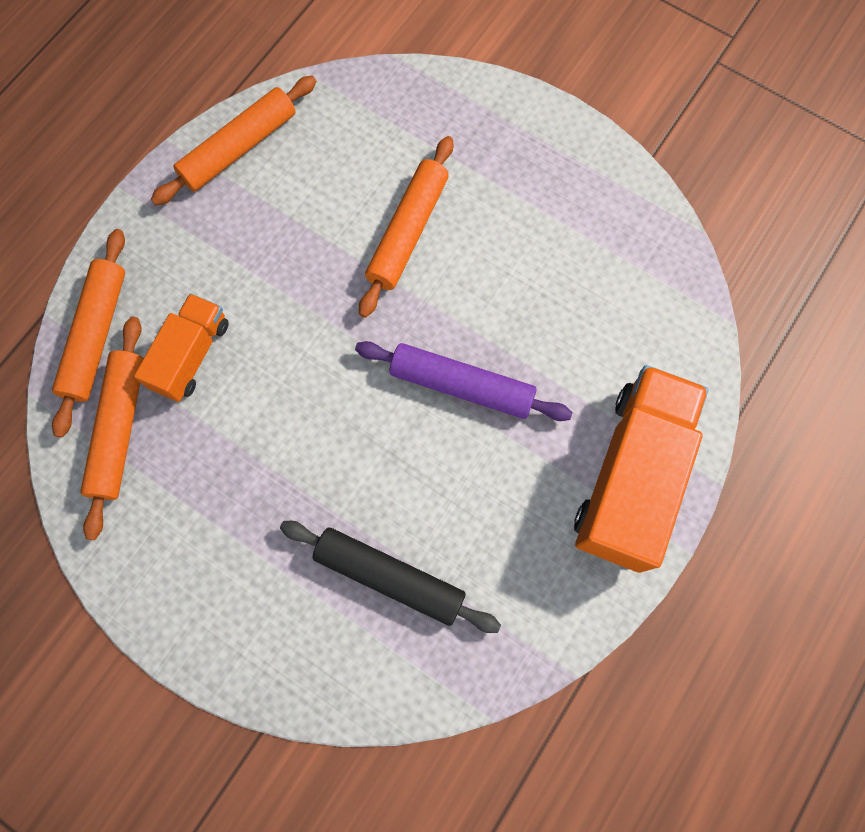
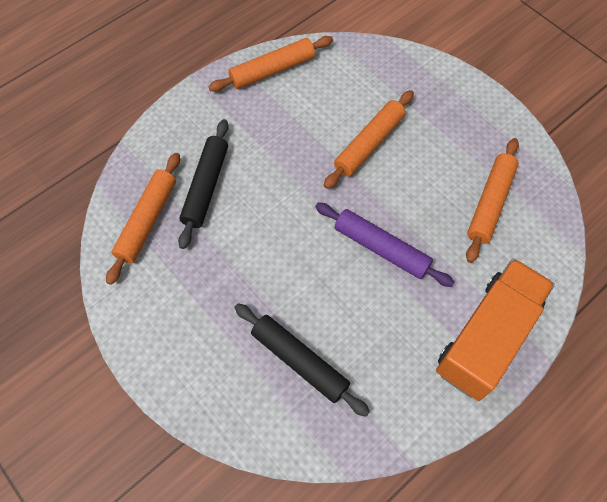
camera: 15 degrees right, 10 degrees down
(97, 336) = (149, 161): orange rolling pin -> orange rolling pin (490, 203)
(191, 355) = (206, 187): orange truck -> black rolling pin

